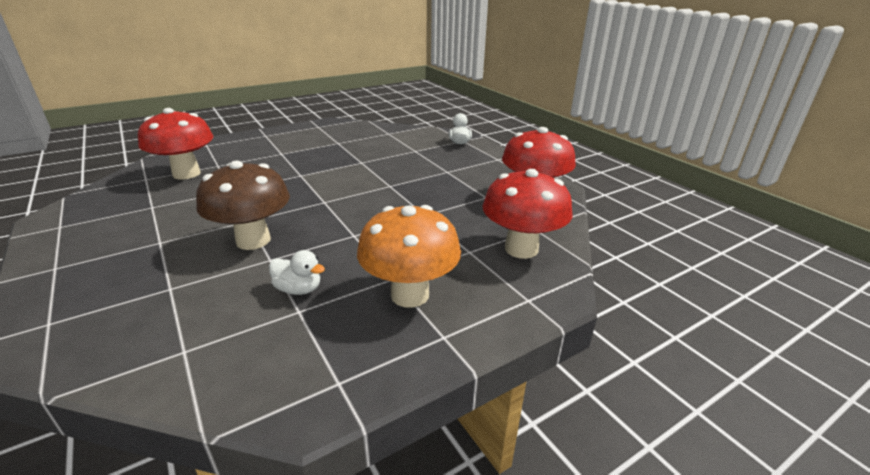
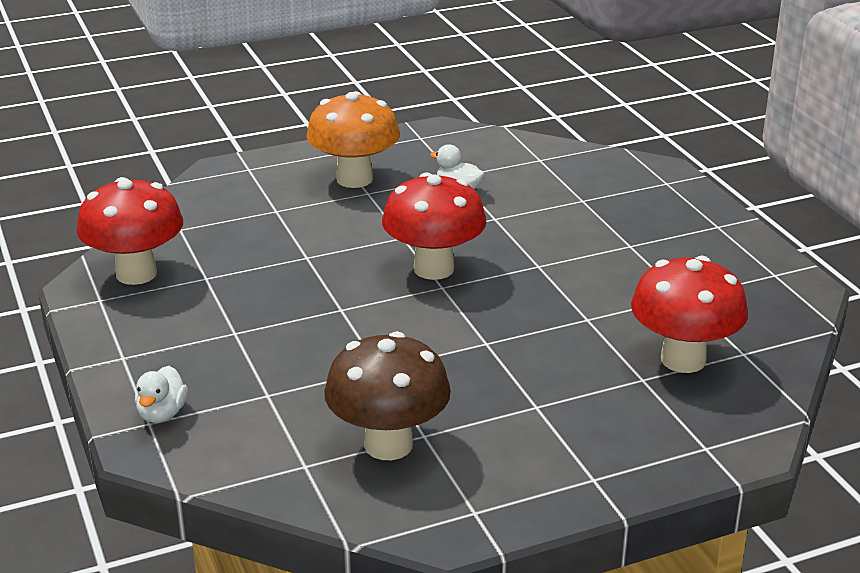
camera: 170 degrees left, 0 degrees up
(253, 240) = (520, 238): brown mushroom -> brown mushroom (388, 445)
(521, 249) = (217, 208): red mushroom -> red mushroom (434, 269)

